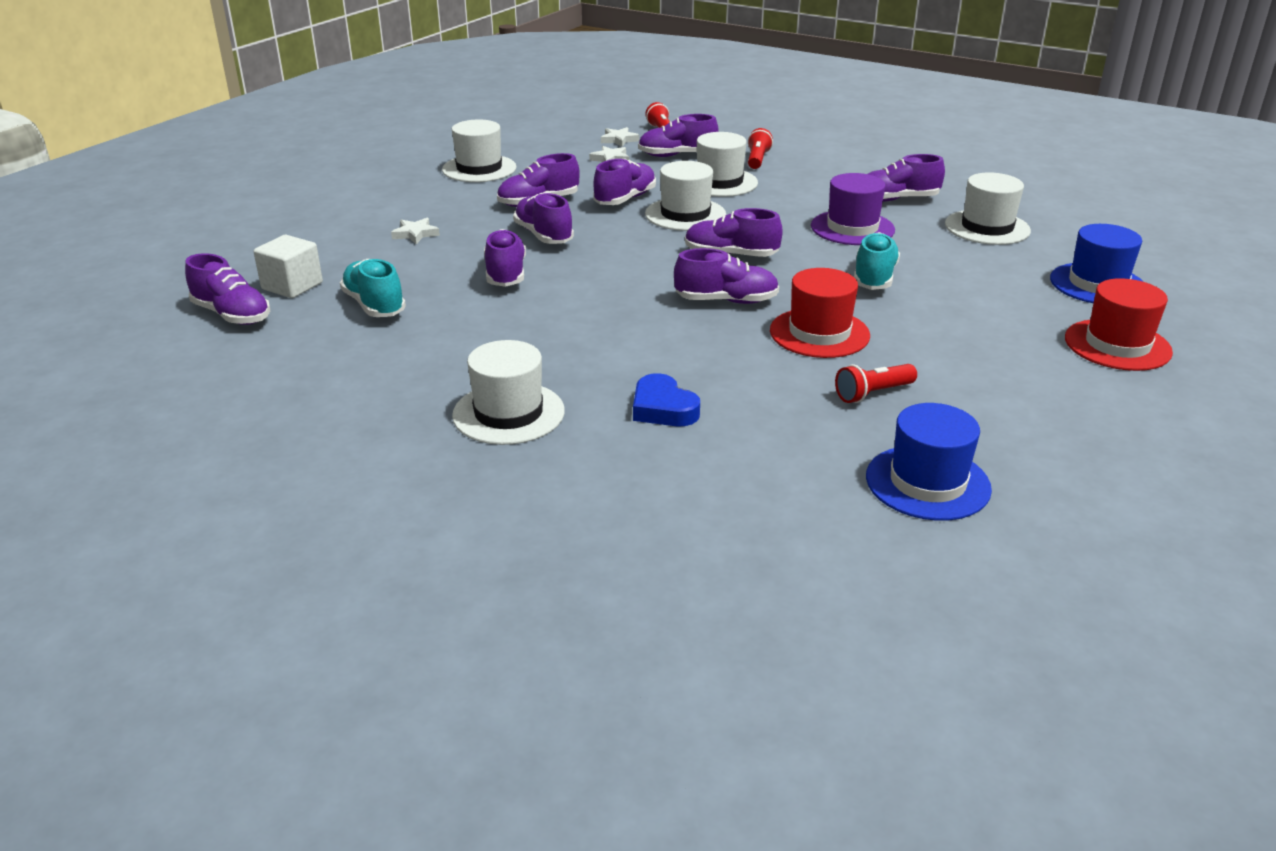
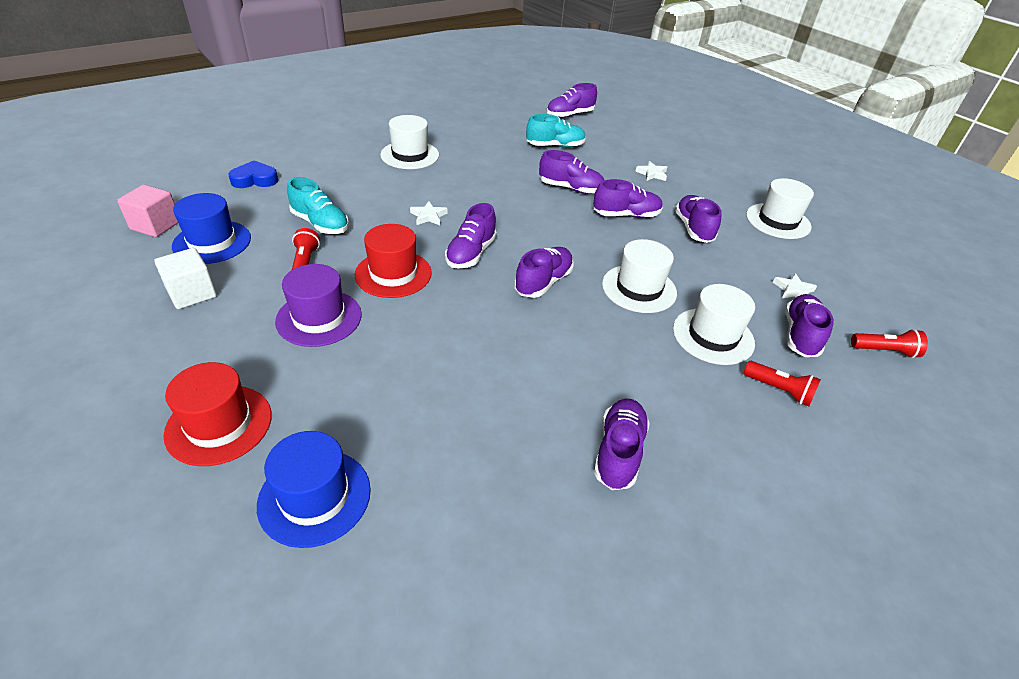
camera: 110 degrees right, 10 degrees up
(292, 286) = (595, 131): white cube -> white cube (192, 293)
(619, 140) = (854, 312): white star -> white star (428, 216)
(625, 199) = (685, 269): purple shoe -> none
(663, 408) = (369, 192): blue heart -> blue heart (255, 180)
(852, 228) = (559, 376): purple hat -> purple hat (319, 318)
(874, 278) = (451, 340): turquoise shoe -> turquoise shoe (320, 224)
(962, 559) = (155, 225): none -> pink cube
(987, 227) = (502, 490): white hat -> none

